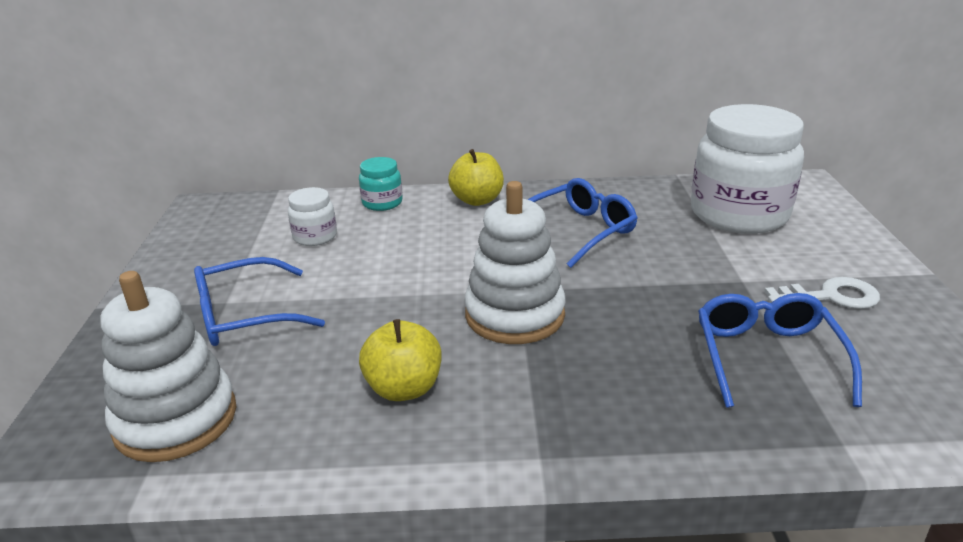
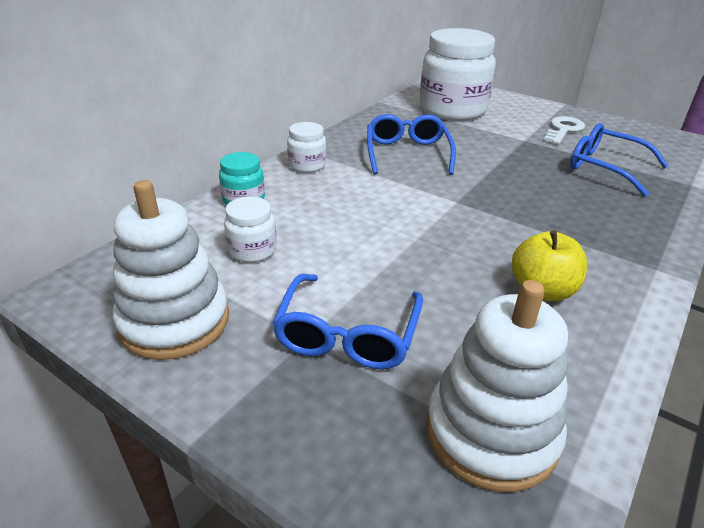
camera: 55 degrees left, 5 degrees up
(477, 200) = (307, 165): yellow apple -> white jar
(514, 315) = (488, 215): white stacking toy -> white stacking toy (175, 321)

